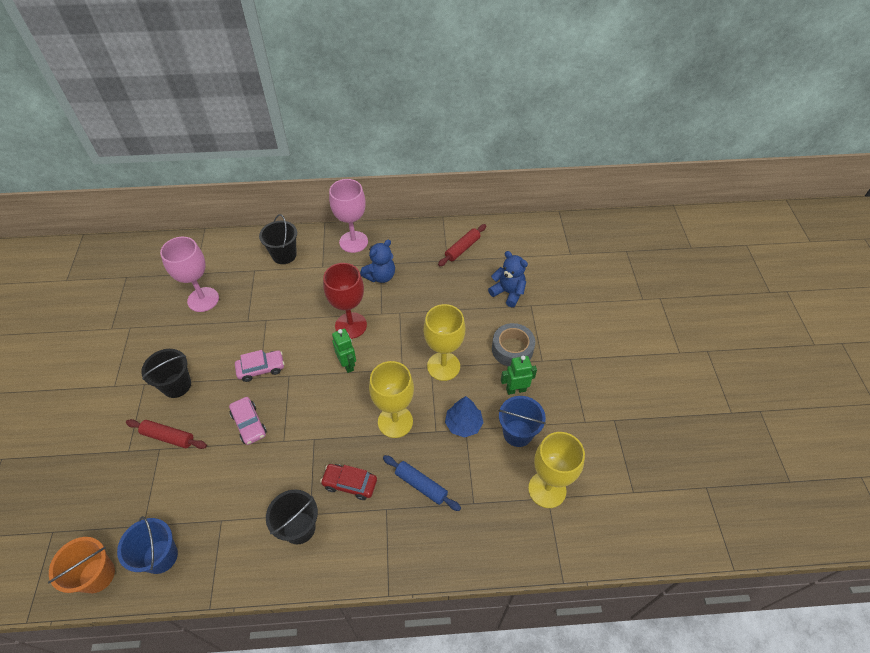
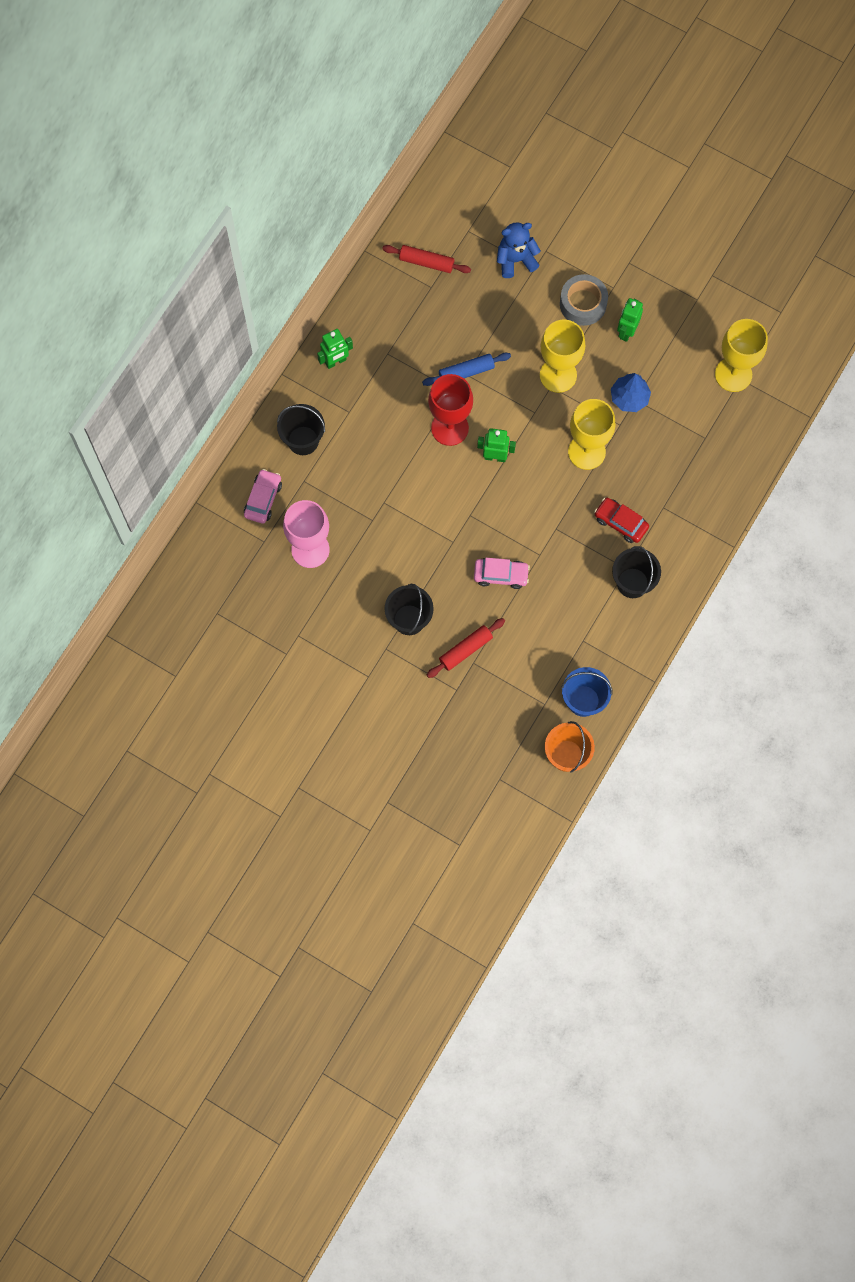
camera: 55 degrees left, 20 degrees up
(261, 369) = (444, 535): pink car -> pink car (263, 499)
(350, 484) = (620, 522): red car -> red car turned 75 degrees clockwise
(353, 242) = (335, 361): pink goblet -> green robot
(380, 276) = (405, 364): blue teddy bear -> none
(421, 485) = (661, 468): blue rolling pin -> blue rolling pin (466, 372)
(462, 249) = (426, 262): red rolling pin -> red rolling pin turned 60 degrees counterclockwise
(517, 433) = (669, 360): blue bucket -> none

